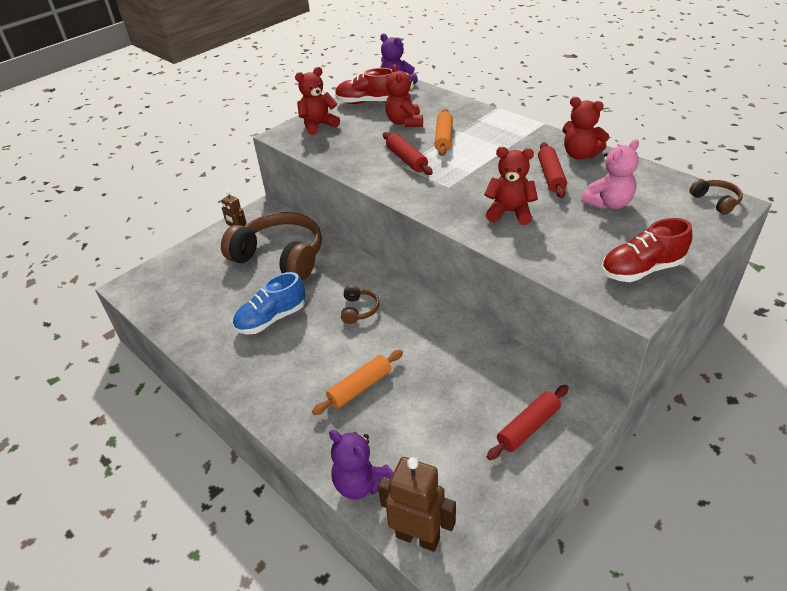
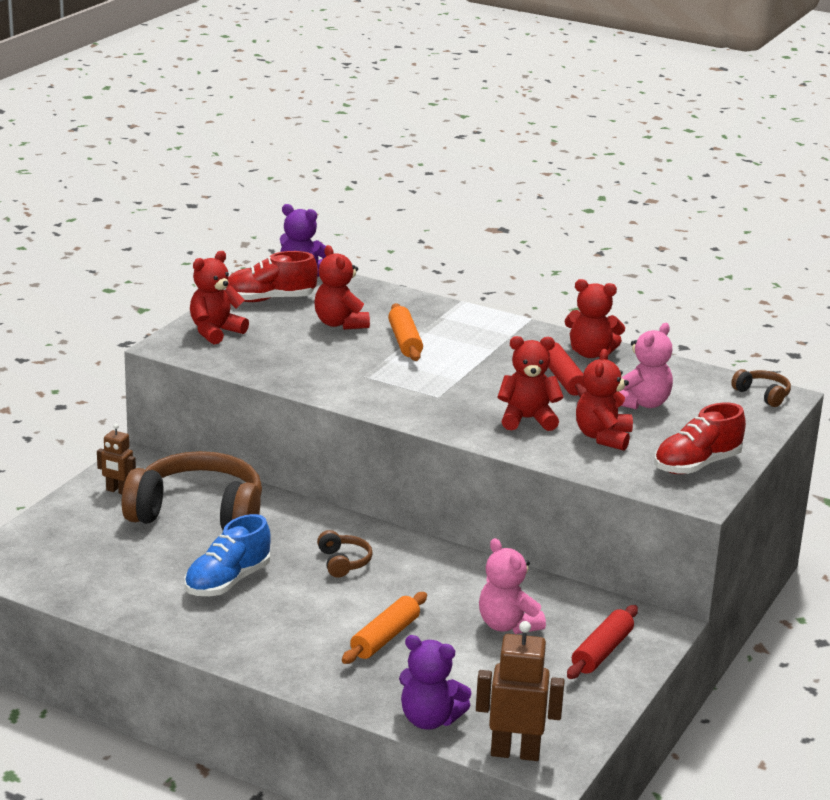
camera: 20 degrees left, 15 degrees down
(406, 160) = (367, 369): red rolling pin -> none
(459, 387) = (507, 625): none -> pink teddy bear
(566, 234) = (603, 437): none -> red teddy bear

